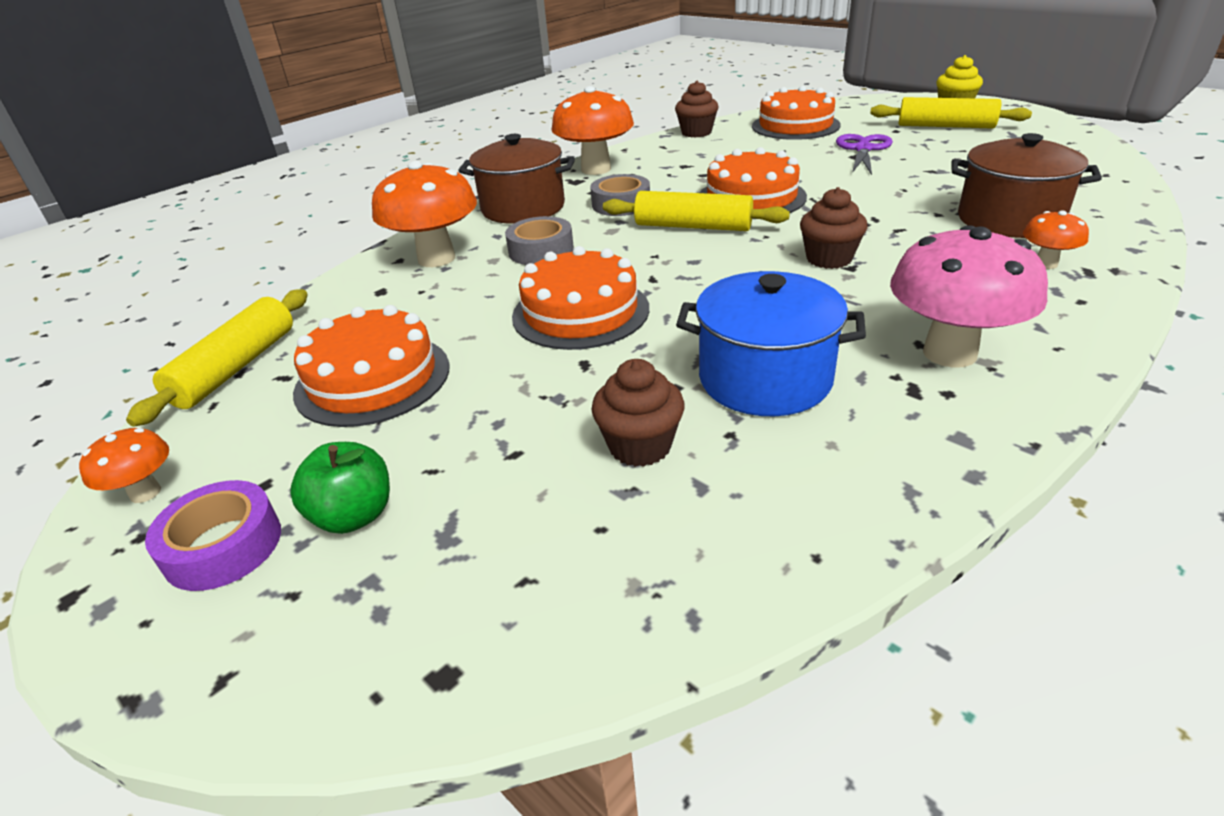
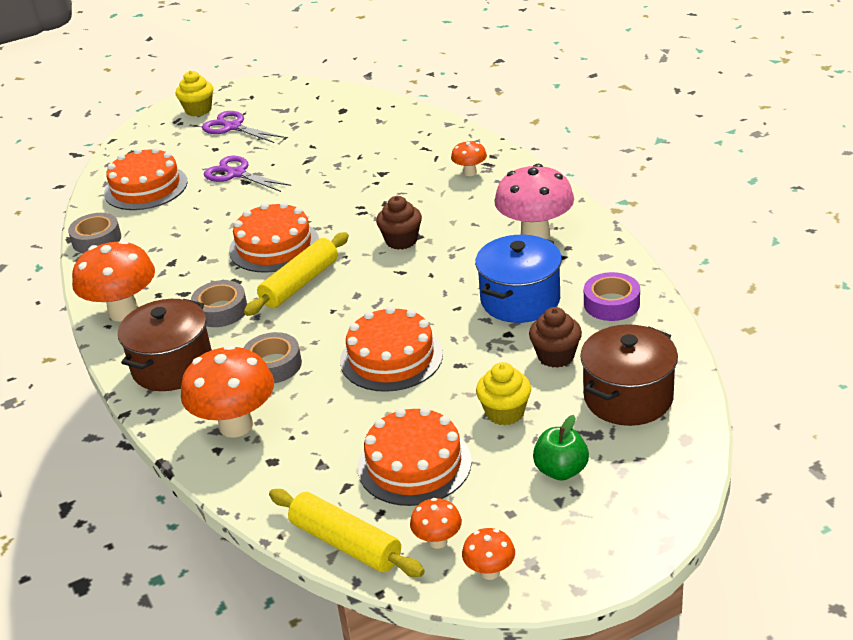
camera: 70 degrees left, 0 degrees up
(221, 433) = (438, 541): none -> orange mushroom
(223, 546) = (562, 525): purple tape -> purple tape (611, 304)
(487, 427) = (505, 412): none -> yellow cupcake
(696, 132) = (96, 240): brown cupcake -> grey tape
(945, 126) = (233, 127): yellow rolling pin -> purple scissors
(1009, 219) = (407, 162): brown pot -> brown pot (628, 397)

